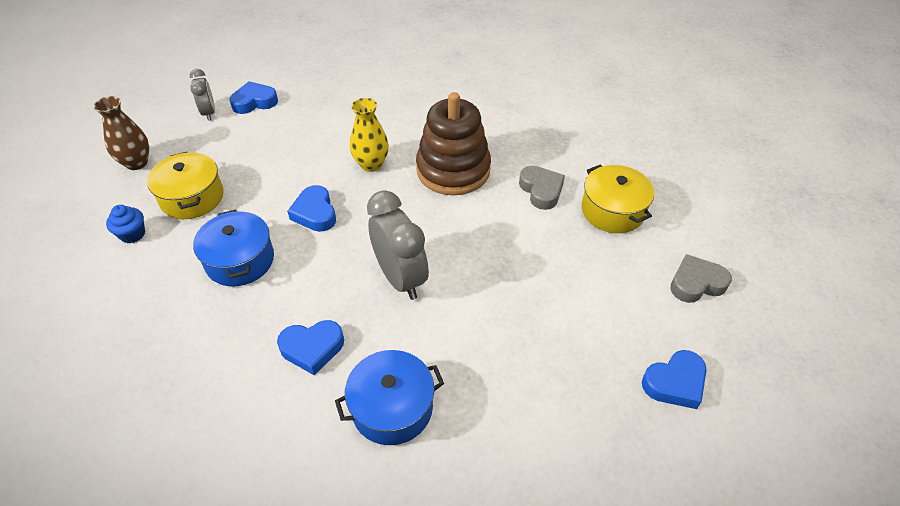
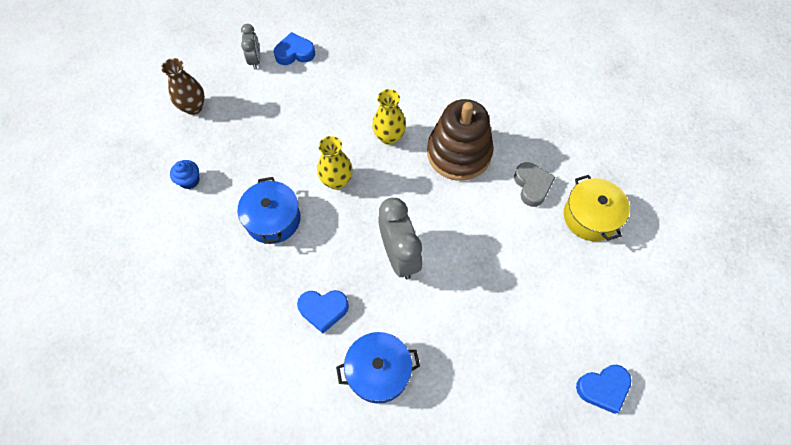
camera: 10 degrees right, 15 degrees up
(192, 198) = (238, 150): yellow pot -> none
(315, 213) = (337, 181): blue heart -> yellow vase
(696, 283) = (645, 300): grey heart -> none

